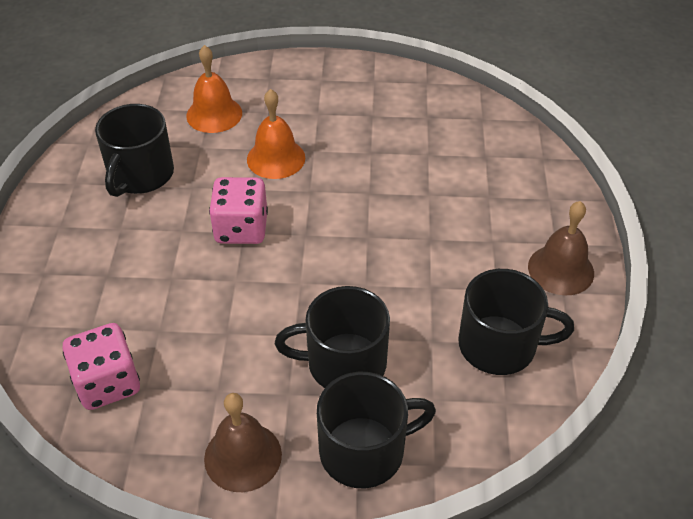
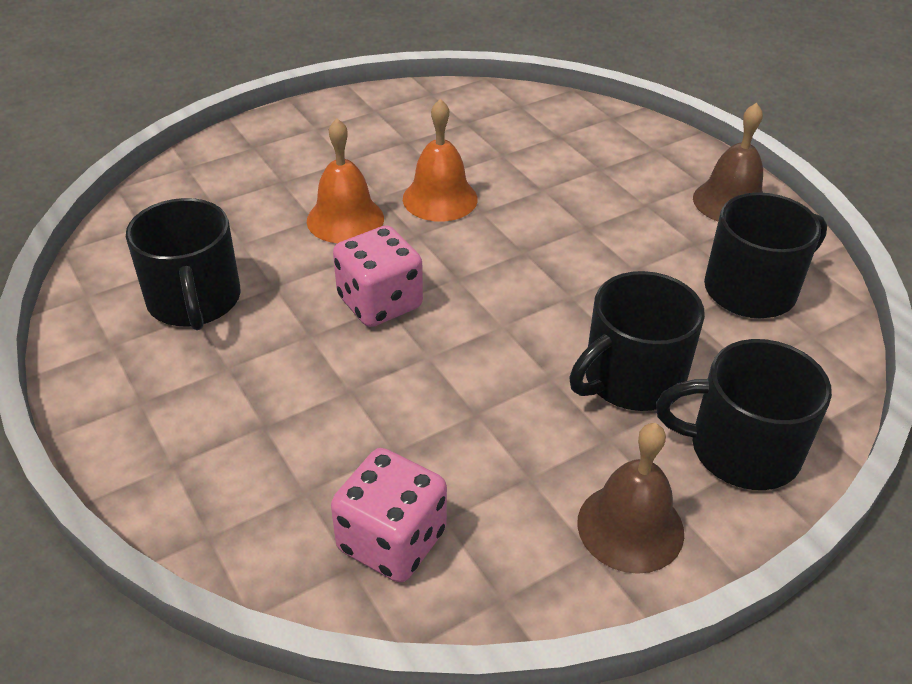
camera: 35 degrees left, 5 degrees down
(214, 114) = (224, 204): orange bell -> orange bell (440, 198)
(364, 451) = (741, 449): black mug -> black mug turned 120 degrees counterclockwise

